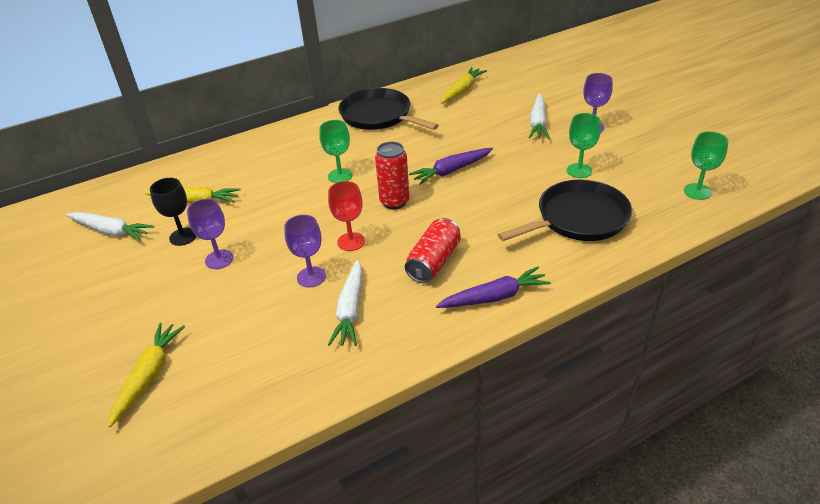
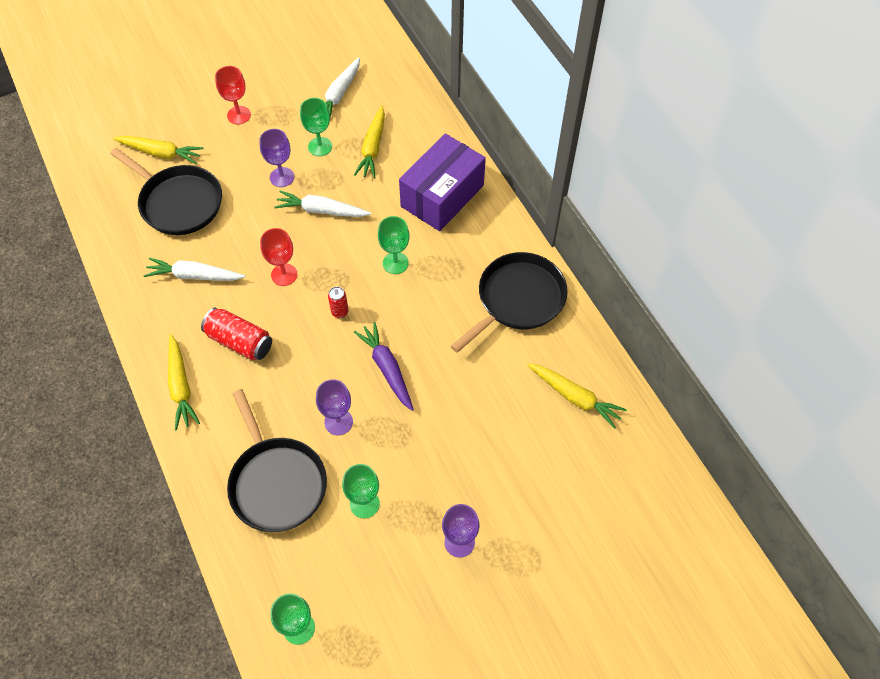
camera: 90 degrees right, 20 degrees up
(109, 308) = (239, 115): none -> red goblet
(183, 236) = (320, 146): black goblet -> green goblet
(238, 342) = (178, 202): none -> black pan
(266, 157) = (442, 196): none -> purple box
(311, 277) = (242, 246): purple goblet -> purple goblet (338, 422)
(394, 202) = (340, 312): red can -> red can, size x0.56
(494, 297) = (181, 386): purple carrot -> yellow carrot
(538, 123) = (479, 477): white carrot -> white carrot (321, 210)

